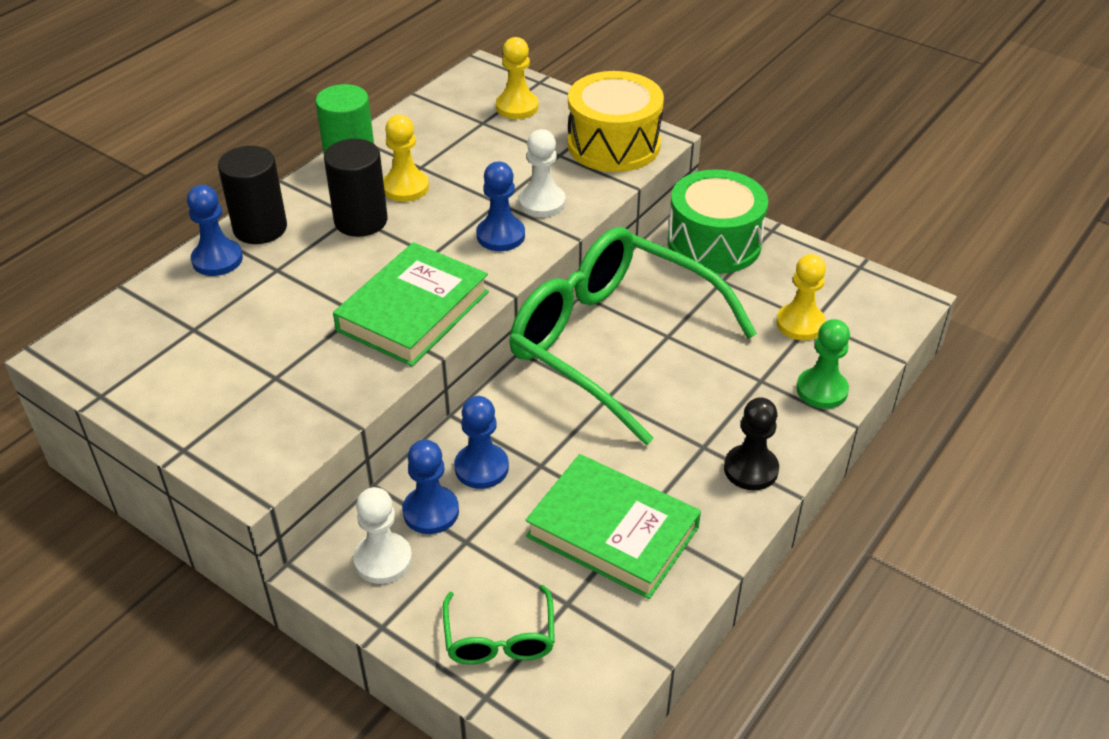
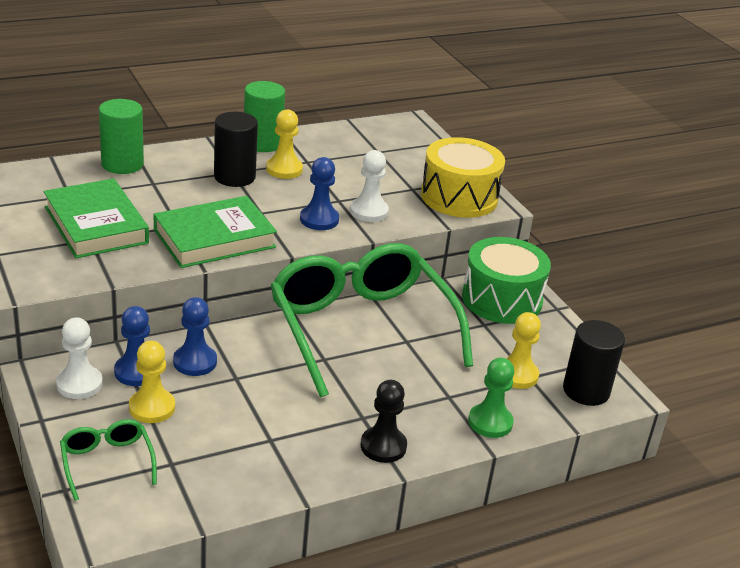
camera: 25 degrees right, 10 degrees down
(217, 260) = (122, 164): blue pawn -> green cylinder
(260, 228) = (166, 157): black cylinder -> black cylinder (586, 391)
(500, 639) = (107, 462): green glasses -> green glasses turned 135 degrees clockwise
(517, 107) = (412, 151): yellow pawn -> yellow pawn (152, 407)
(612, 532) = (244, 438): green book -> green book (96, 225)

